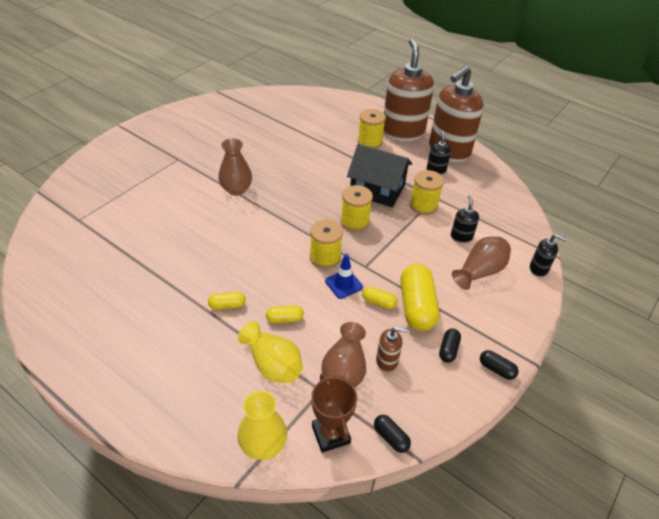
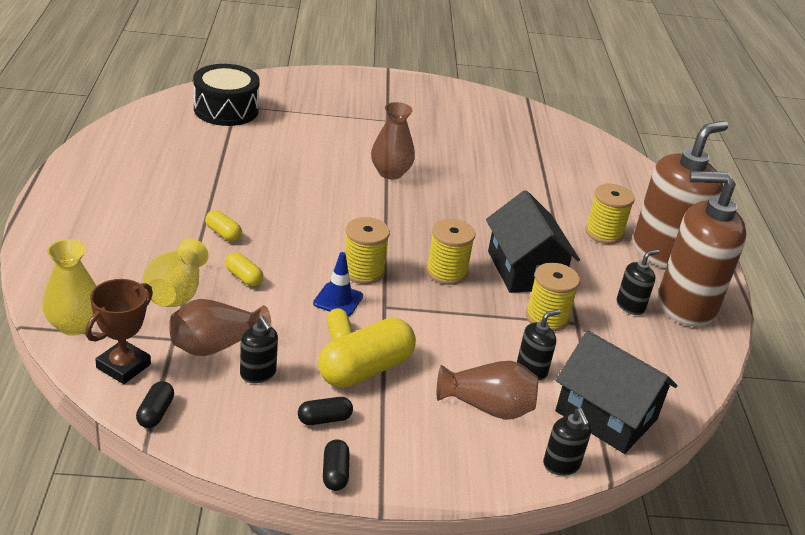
camera: 50 degrees right, 10 degrees down
(78, 227) = (226, 110): none -> black drum
(387, 361) = (258, 373): brown soap dispenser -> black soap dispenser
(512, 230) = (606, 415): none -> black house

